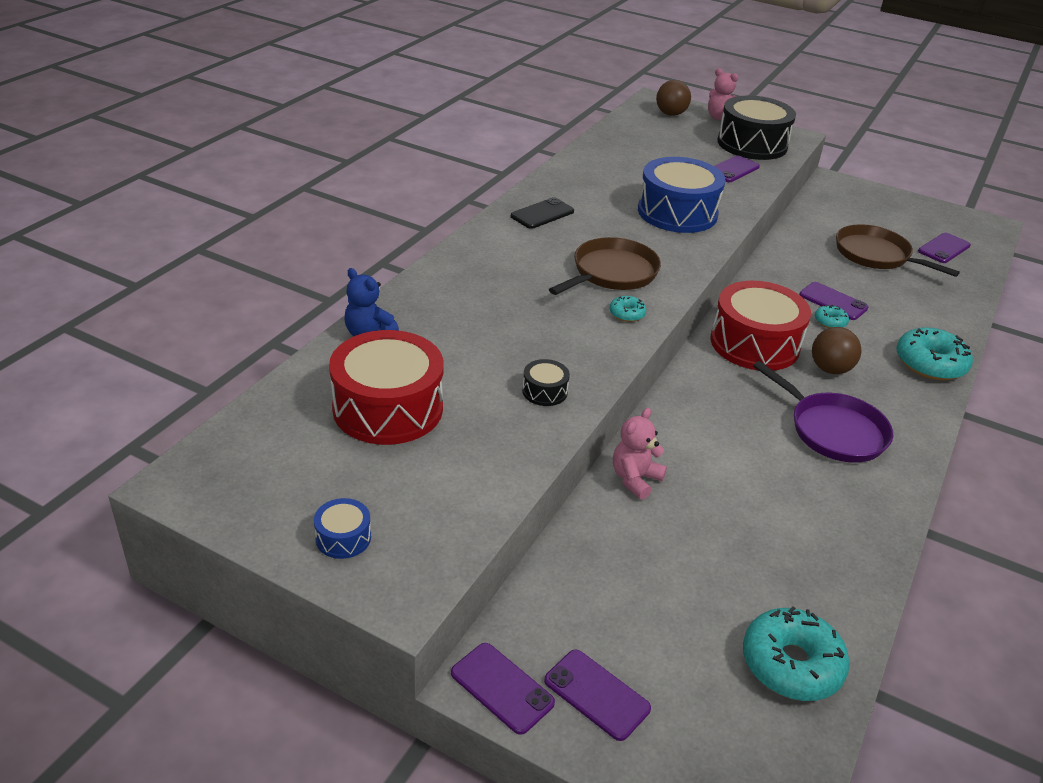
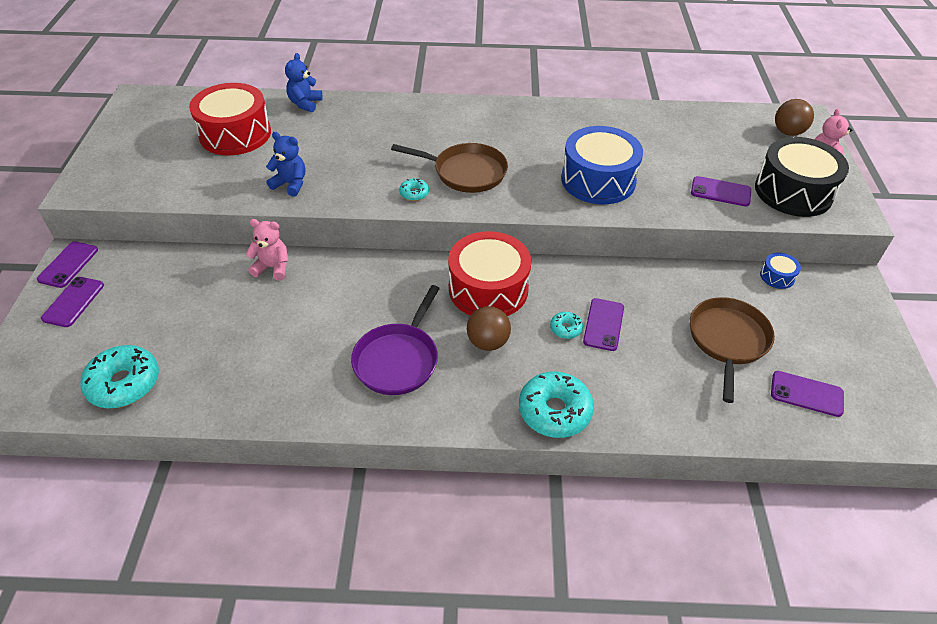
camera: 65 degrees right, 10 degrees up
(343, 538) = (116, 157): blue drum -> blue drum (777, 276)
(542, 214) = (520, 120): black phone -> none
(544, 391) = (290, 184): black drum -> blue teddy bear

